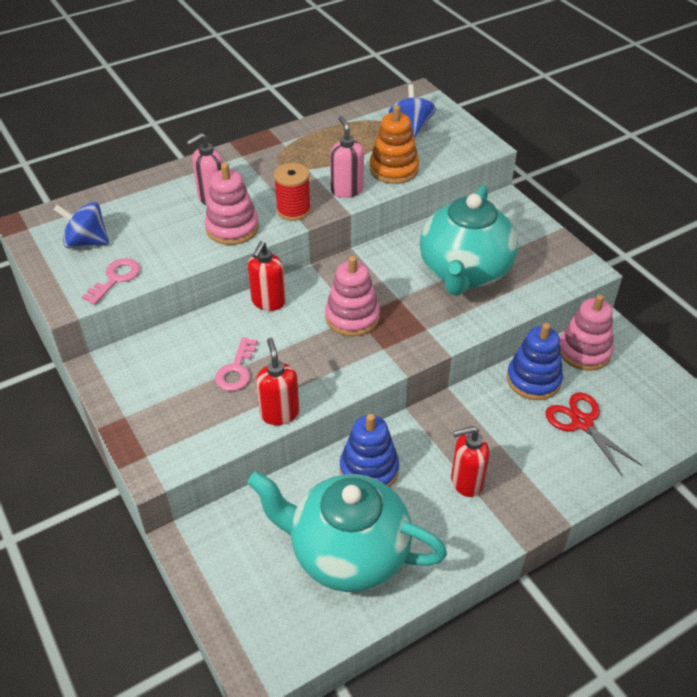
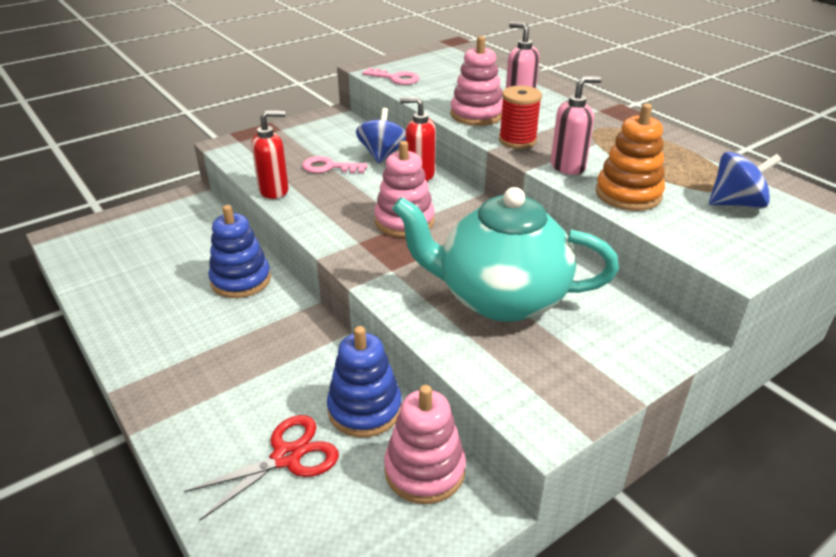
camera: 85 degrees right, 10 degrees down
(86, 242) = (439, 64): blue spinning top -> blue spinning top (382, 154)
(347, 553) = (150, 272): turquoise teapot -> none
(466, 482) = (211, 346): red soap dispenser -> none

